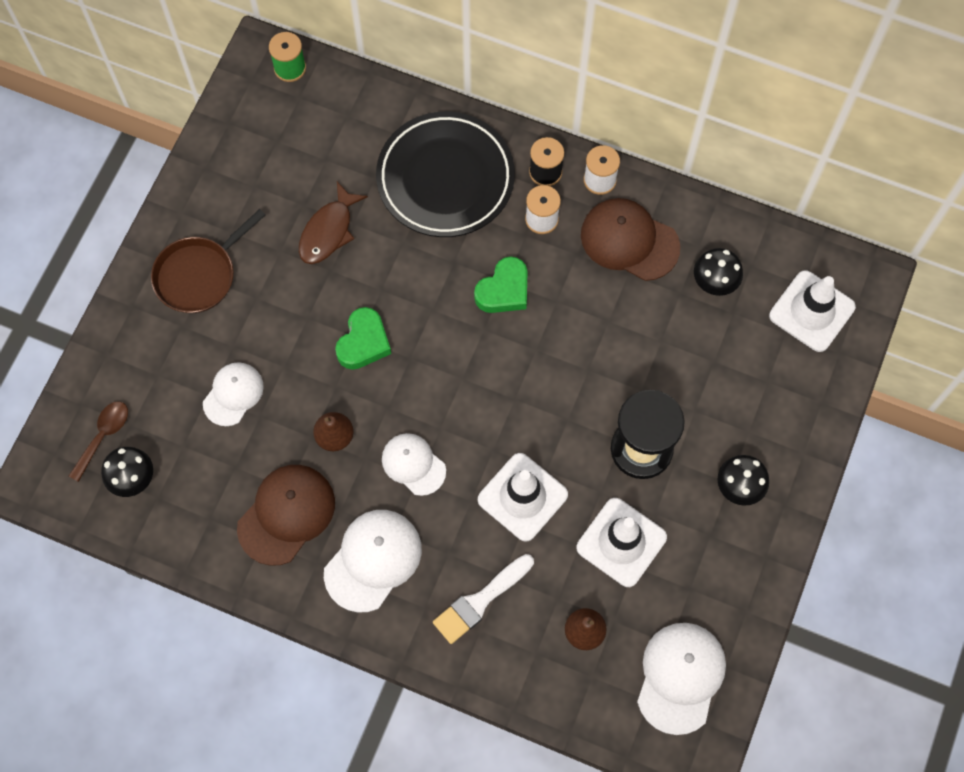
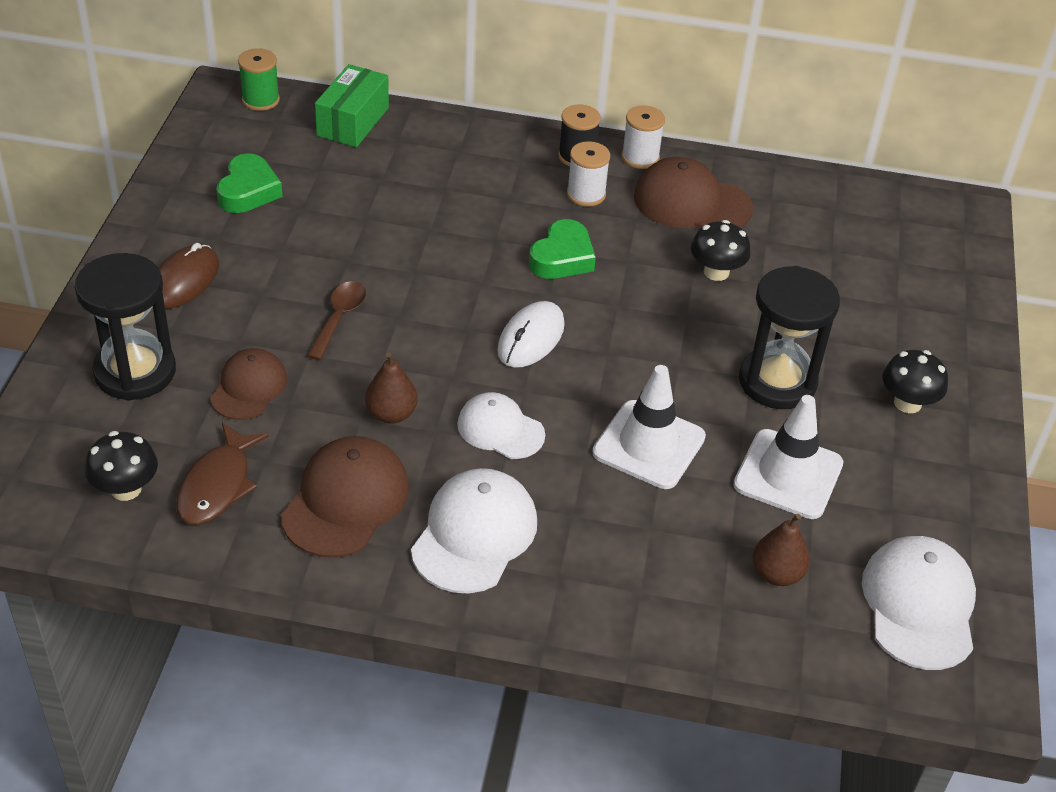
camera: 15 degrees left, 25 degrees down
(103, 436) = (79, 449): brown spoon -> brown spoon (339, 318)
(151, 366) = (135, 372): none -> black hourglass
(199, 275) = (184, 281): brown pan -> brown mouse
(233, 394) = (249, 387): white cap -> brown cap
(328, 231) = (337, 227): brown fish -> brown fish (217, 485)
(363, 105) = (353, 121): none -> green box
(363, 342) = (405, 321): green heart -> green heart (248, 191)
(445, 178) = (464, 171): black plate -> none
(458, 375) = (531, 338): none -> white mouse
(480, 601) = (630, 559): white brush -> none
(714, 282) = (801, 227): black mushroom -> black mushroom (716, 272)
(812, 311) = (918, 240): white traffic cone -> none

